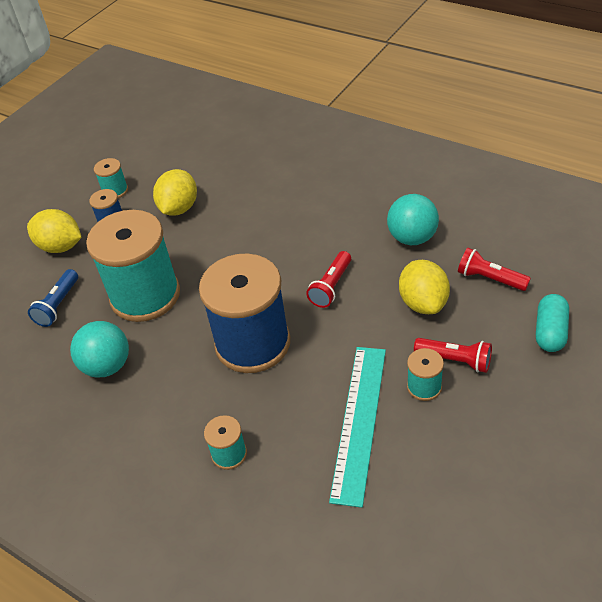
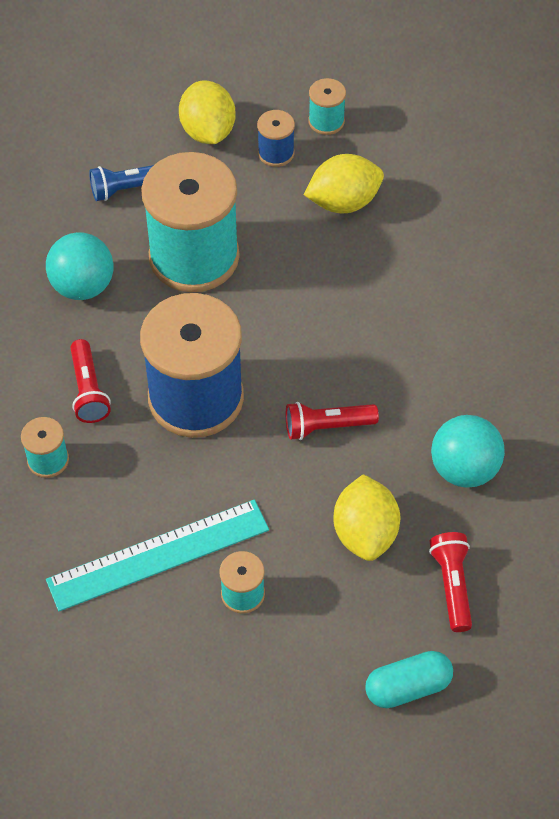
camera: 50 degrees right, 10 degrees up
(423, 303) = (365, 533): yellow lemon -> yellow lemon turned 45 degrees counterclockwise
(455, 360) = (299, 607): red flashlight -> red flashlight (88, 390)

